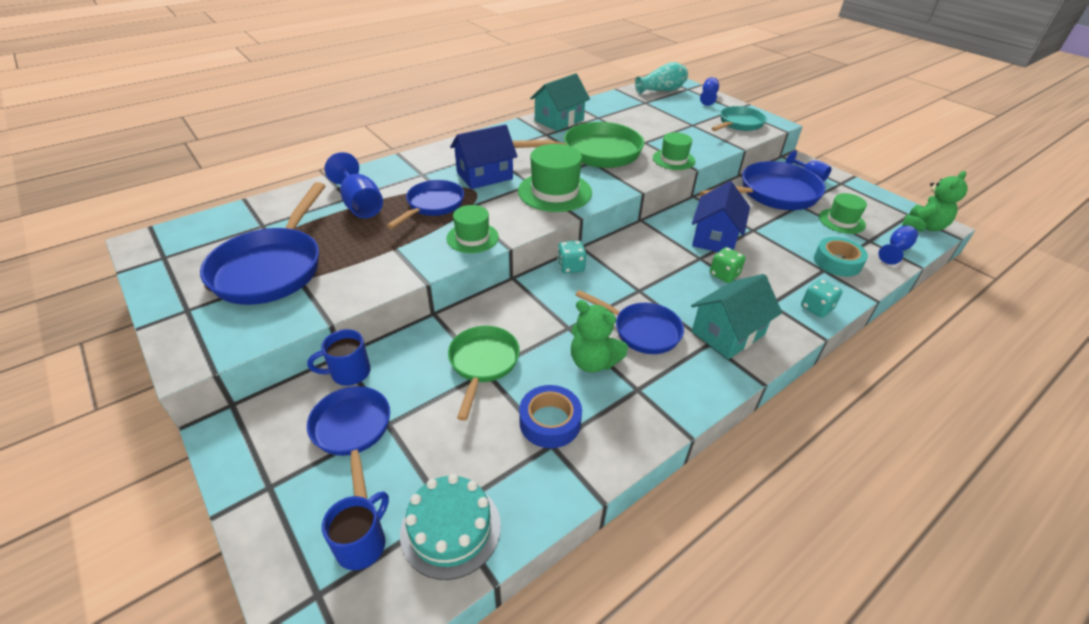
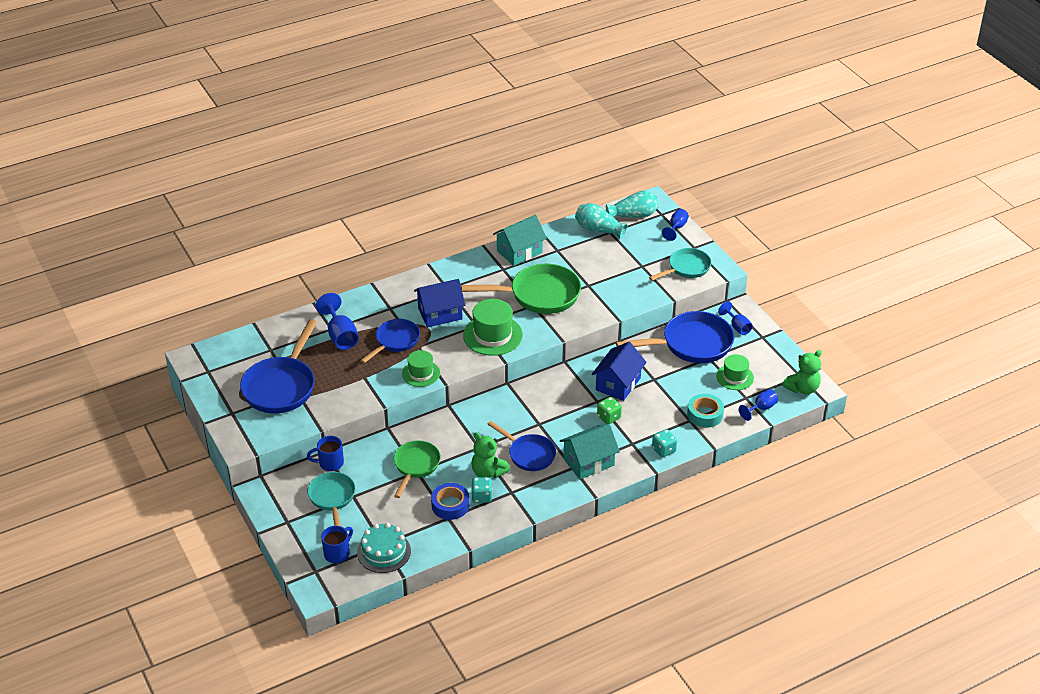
camera: 10 degrees right, 0 degrees up
(352, 432) = (332, 498): blue pan -> turquoise pan
(571, 267) = (494, 400): turquoise dice -> turquoise dice (482, 496)
(633, 101) = (598, 229): none -> turquoise vase
(673, 159) = (604, 308): green hat -> none

